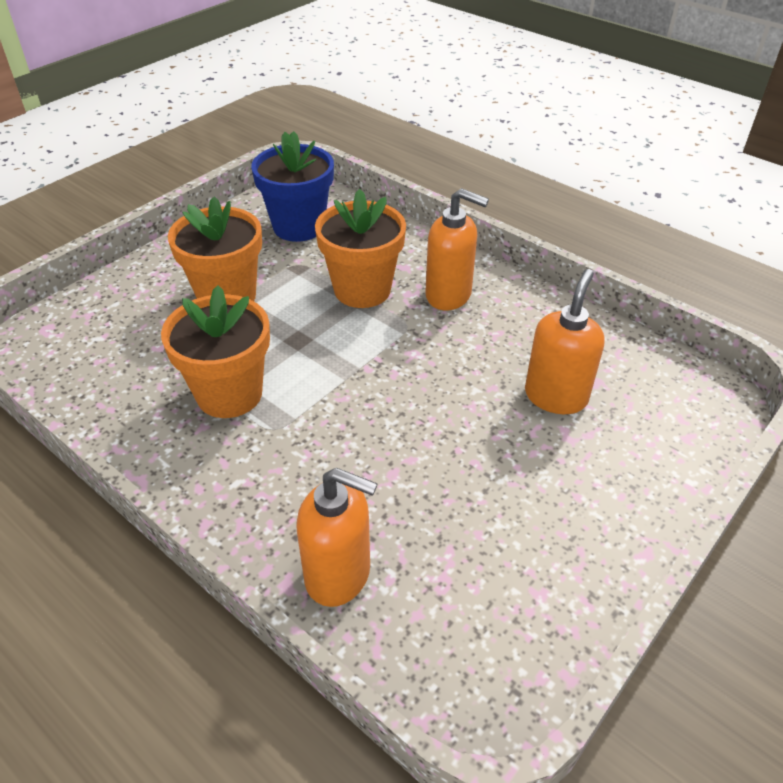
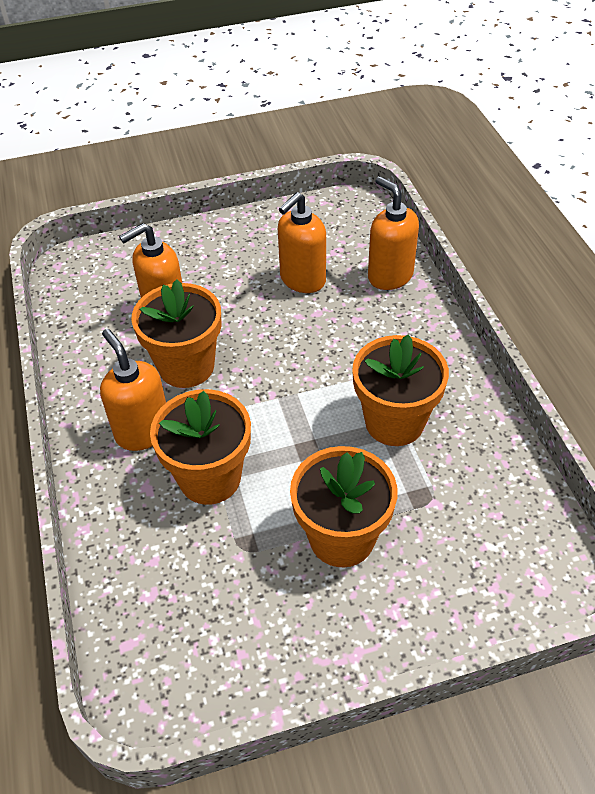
camera: 145 degrees left, 5 degrees up
(298, 226) = (199, 616): blue flower pot -> none
(447, 509) = (302, 280): none -> orange soap dispenser
(471, 356) = (186, 366): none -> orange flower pot

